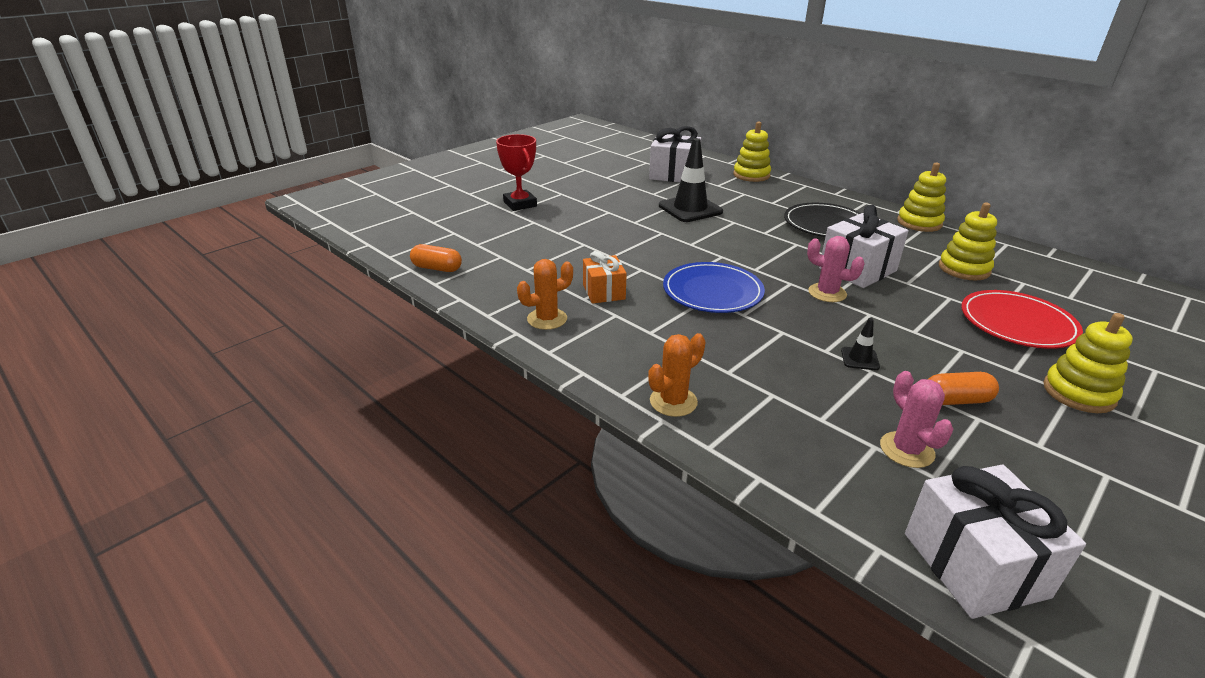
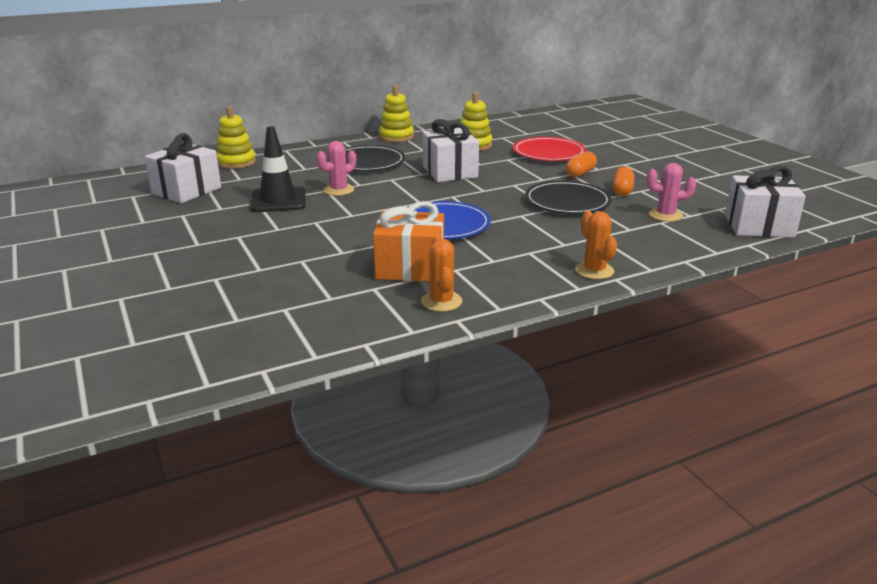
camera: 70 degrees left, 5 degrees down
(437, 268) = (276, 352): orange capsule -> orange capsule (580, 173)
(520, 204) = (153, 280): red trophy -> none
(604, 292) = (410, 267): orange gift -> orange gift, size x1.60
(827, 293) = (476, 189): pink cactus -> pink cactus (338, 190)
(860, 359) = (567, 202): black traffic cone -> black plate
(1078, 393) = (625, 162): yellow stacking toy -> none

